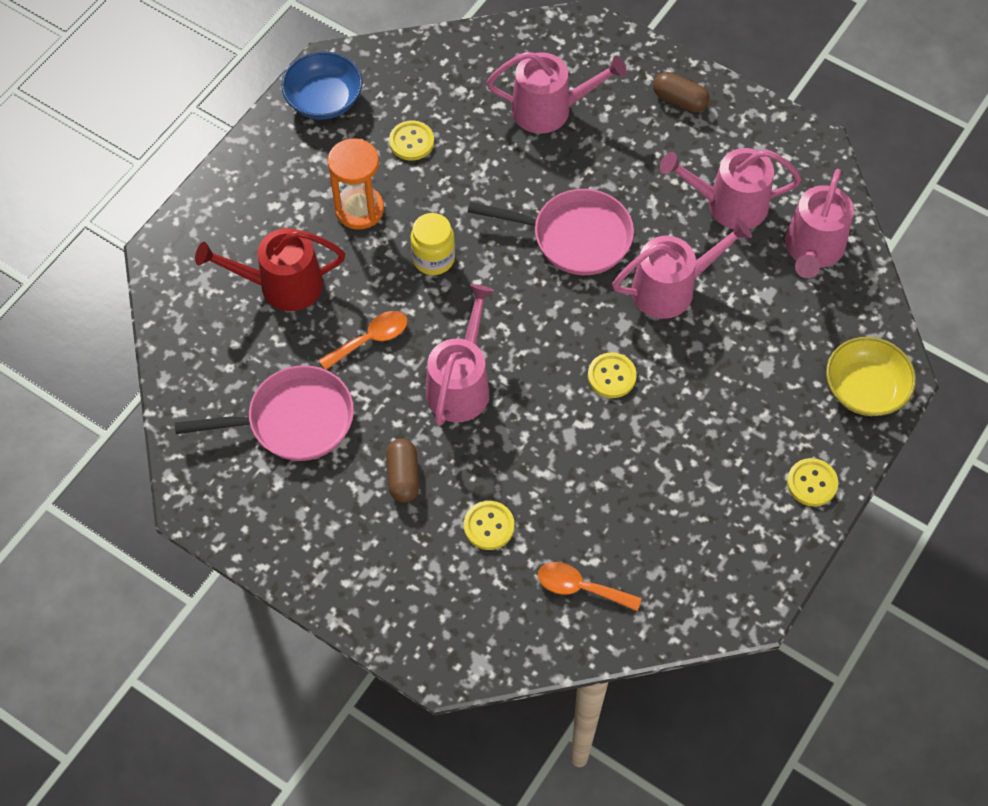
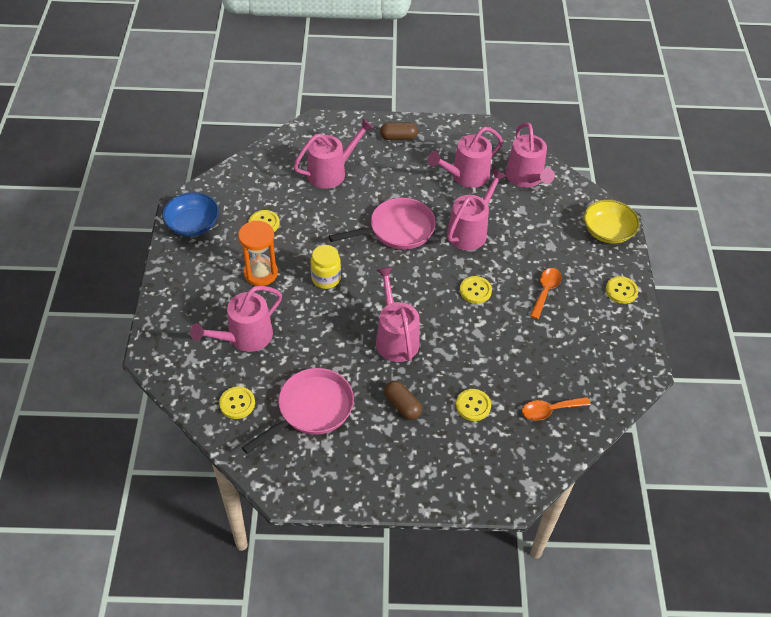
camera: 35 degrees left, 10 degrees down
(216, 365) = (237, 403): none -> yellow button
(282, 285) = (245, 337): red watering can -> pink watering can
(371, 339) = (323, 340): orange spoon -> orange spoon (545, 291)

